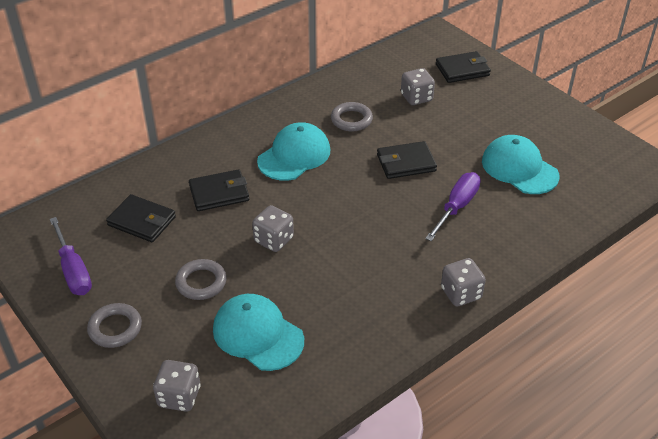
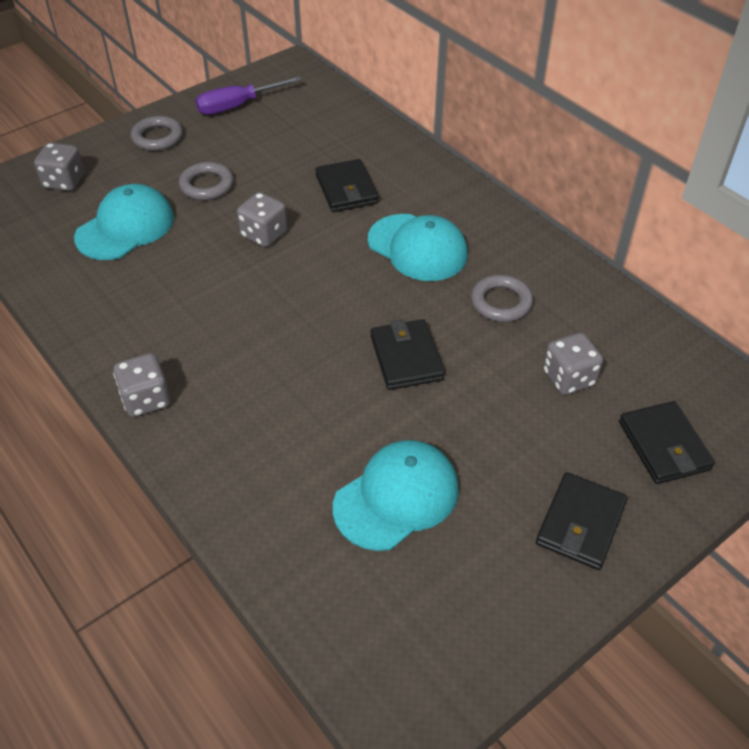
camera: 90 degrees right, 5 degrees up
(142, 221) = (303, 139): black wallet -> black wallet (580, 524)
(456, 207) = (310, 408): purple screwdriver -> none

